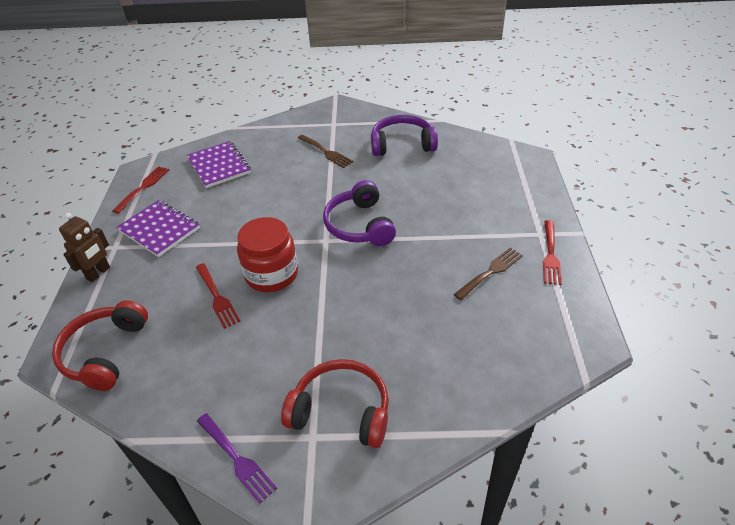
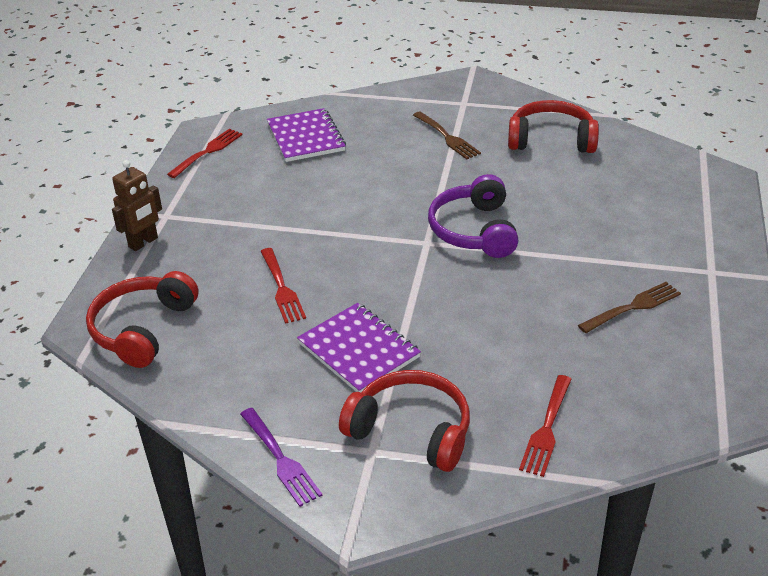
camera: 10 degrees right, 5 degrees down
(159, 229) = (222, 203): purple notebook -> purple notebook (359, 350)
(271, 274) = (352, 272): red jar -> none
(402, 144) = (551, 139): purple headphones -> red headphones
(550, 255) = (718, 298): red fork -> red fork (546, 429)

